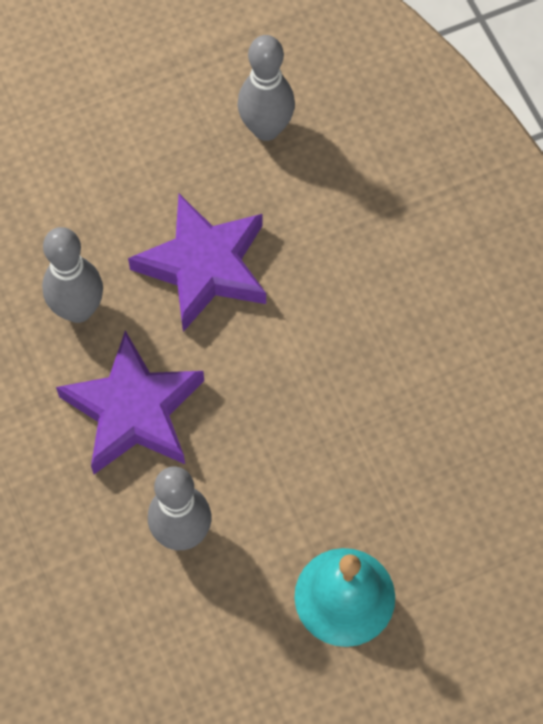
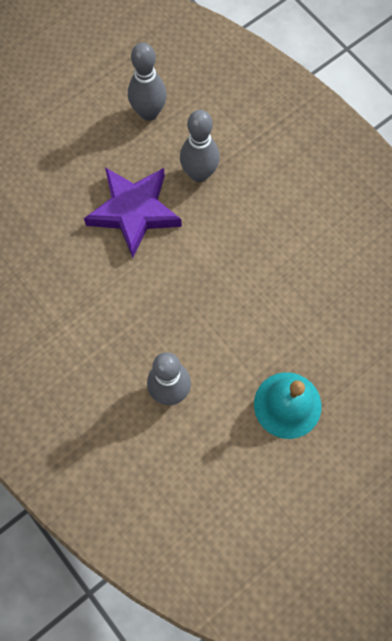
camera: 15 degrees left, 5 degrees up
(78, 309) = (59, 260): grey bowling pin -> grey bowling pin (199, 173)
(134, 411) = (115, 318): purple star -> none

